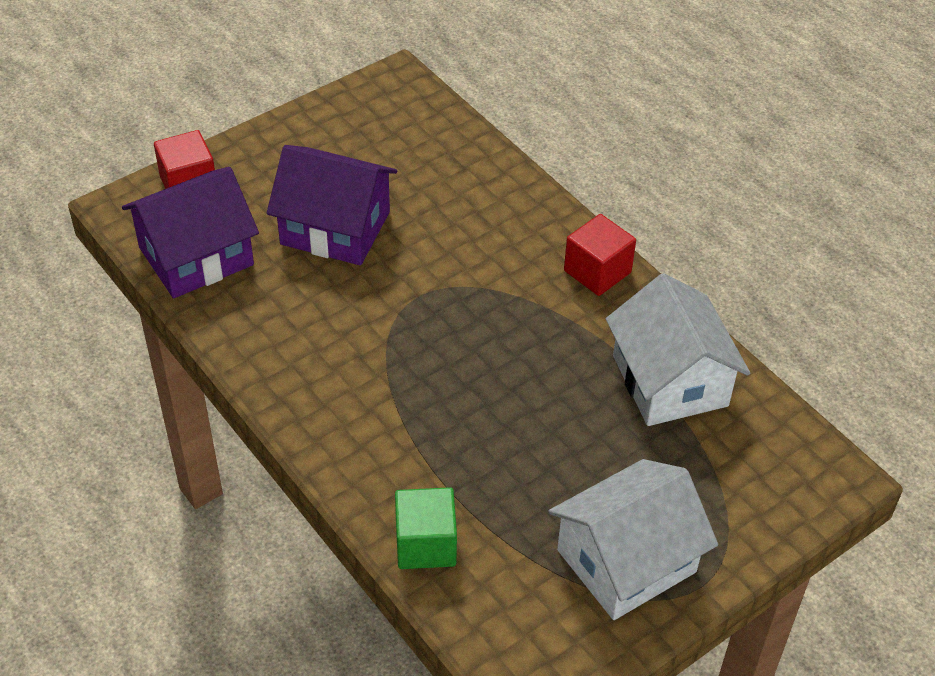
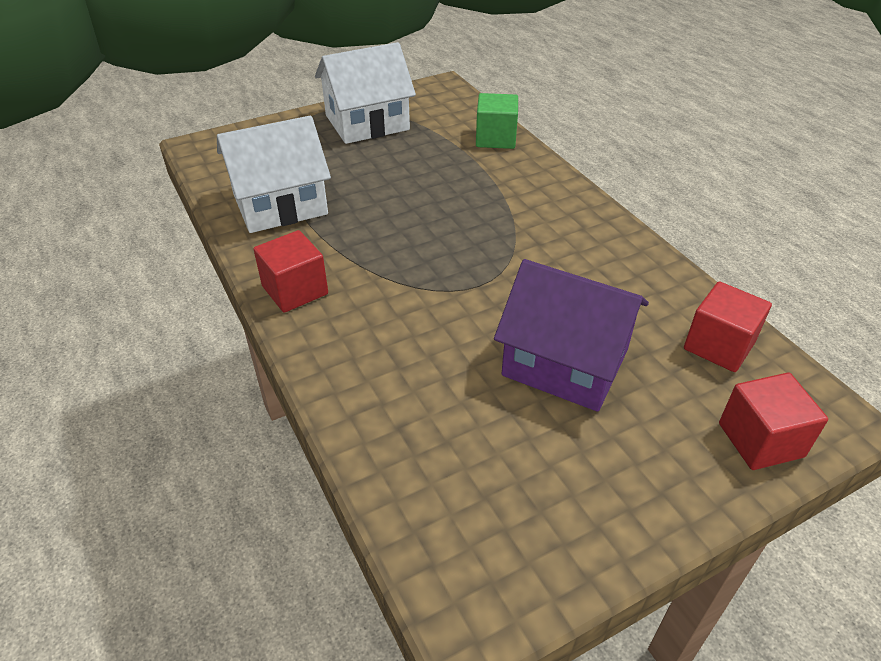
camera: 170 degrees left, 5 degrees down
(196, 256) = (719, 346): purple house -> red cube
(670, 381) = (280, 204): white house -> white house turned 75 degrees clockwise

